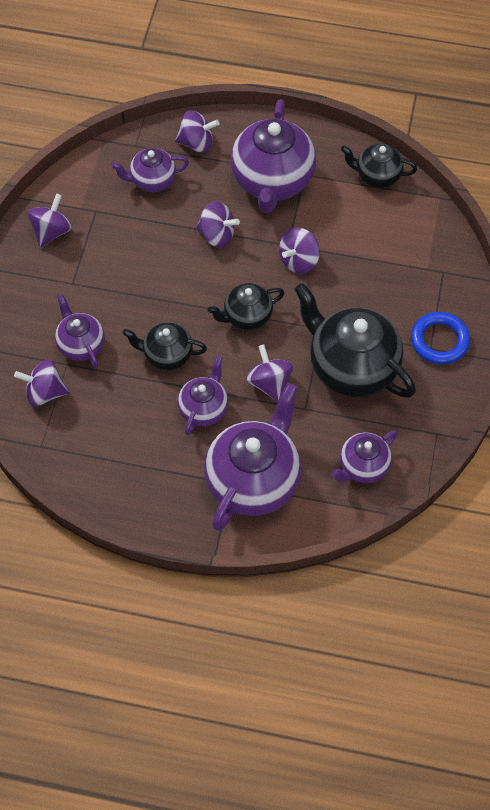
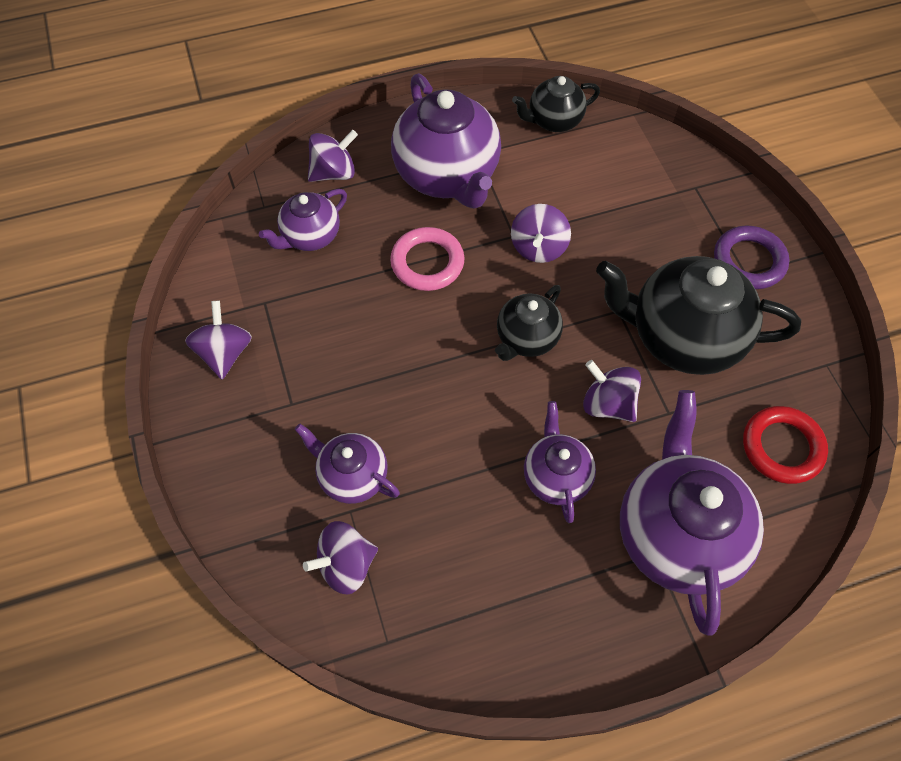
camera: 30 degrees left, 0 degrees up
(167, 355) = (466, 433): black teapot -> none
(217, 235) = (427, 262): purple spinning top -> pink ring
(362, 466) = (782, 447): purple teapot -> red ring
(439, 340) = (749, 261): blue ring -> purple ring

